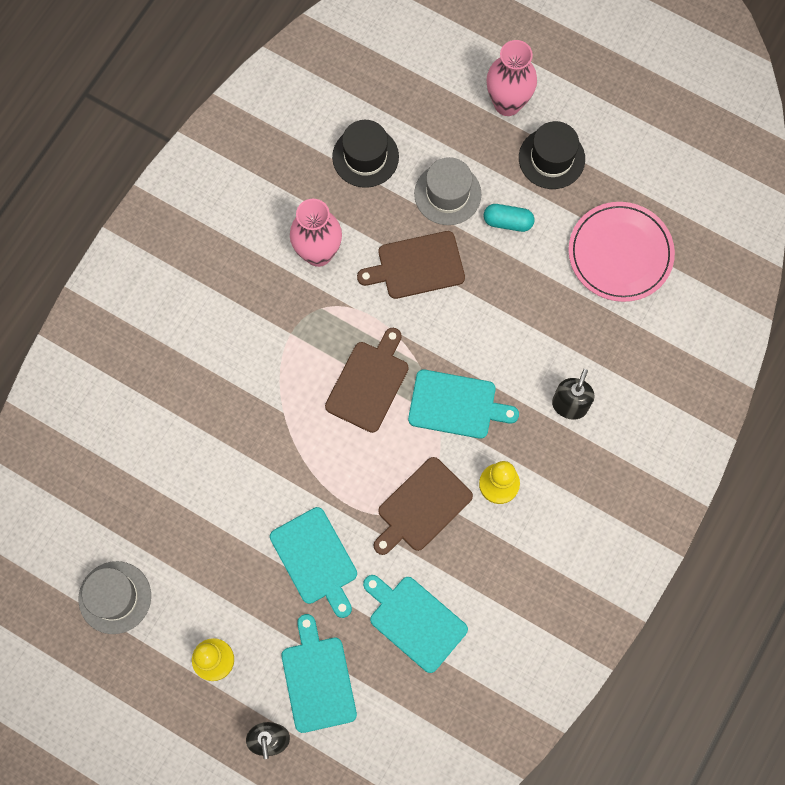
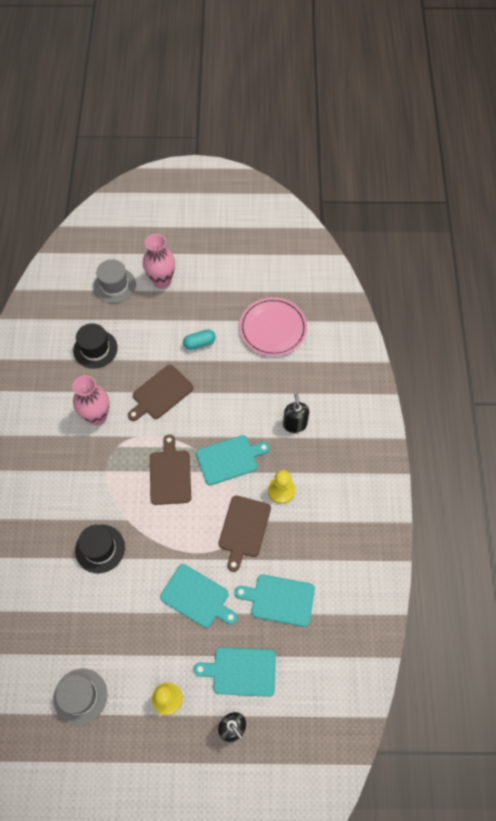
camera: 30 degrees left, 10 degrees down
(318, 679) = (241, 671): turquoise cutting board -> turquoise cutting board turned 45 degrees counterclockwise
(447, 194) = (156, 345): grey hat -> grey hat (114, 285)
(551, 158) = (204, 298): black hat -> black hat (100, 548)

